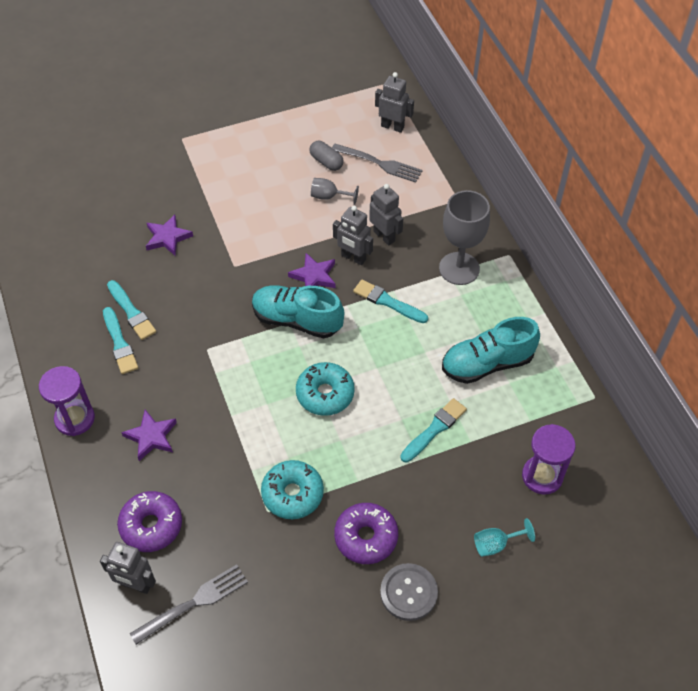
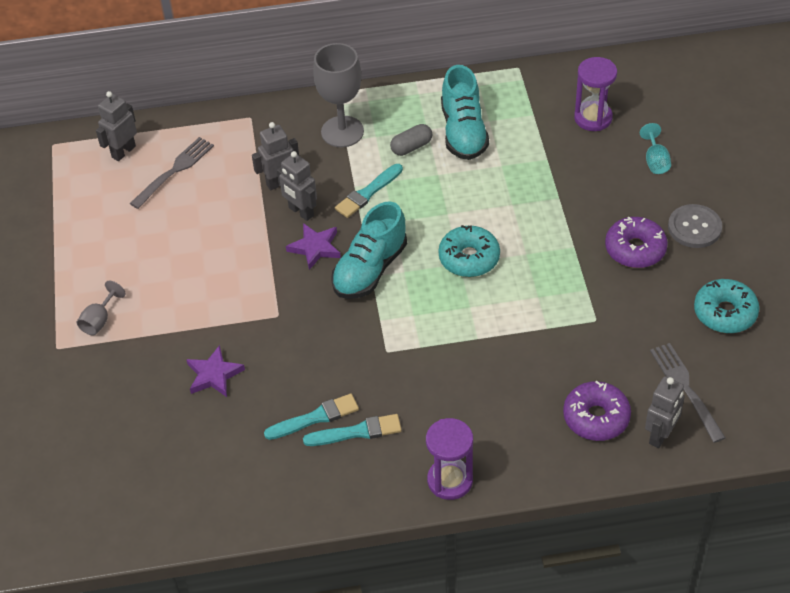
camera: 75 degrees left, 5 degrees down
(151, 437) = (489, 410): purple star -> none
(292, 494) = (579, 298): turquoise donut -> turquoise donut (725, 313)
(326, 162) = (153, 216): grey capsule -> grey capsule (411, 147)
(329, 196) = (206, 220): grey goblet -> grey goblet (99, 320)
(353, 258) = (301, 212): grey robot -> grey robot turned 90 degrees clockwise
(434, 429) = (528, 182): turquoise brush -> none

